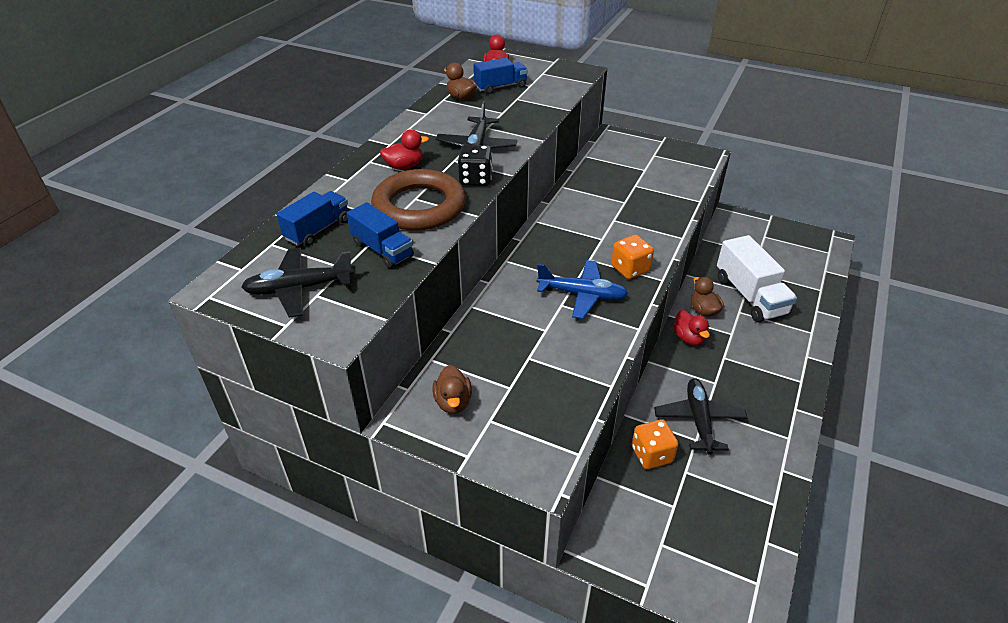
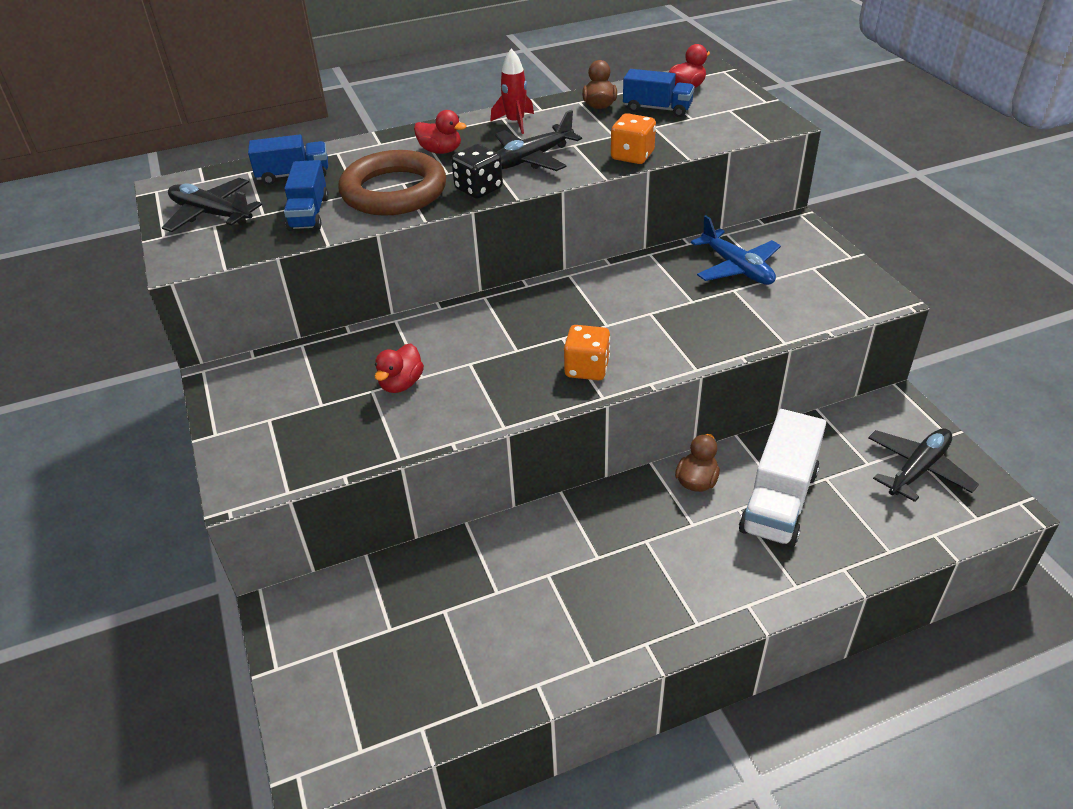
camera: 45 degrees right, 0 degrees up
(424, 128) = (515, 122): none -> red rocket
(453, 402) = (266, 388): brown duck -> none
(582, 295) = (502, 365): blue plane -> blue plane (737, 268)
(651, 454) = (436, 573): orange dice -> orange dice (632, 156)
(688, 338) = (636, 497): red duck -> red duck (401, 384)
(699, 420) = (526, 577): black plane -> black plane (918, 469)

